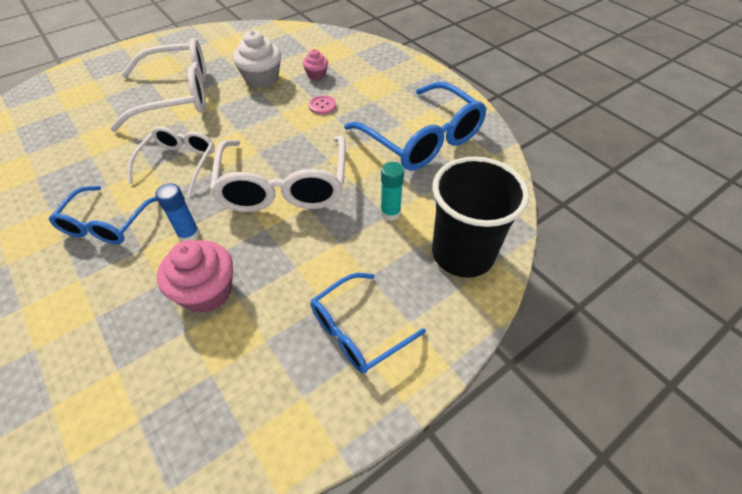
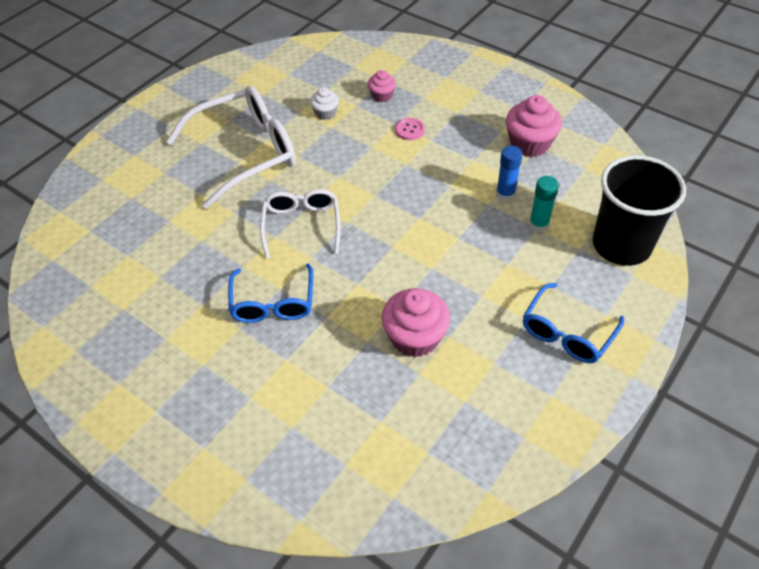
camera: 15 degrees left, 0 degrees up
(189, 235) = (363, 292): blue glue stick -> blue glue stick (505, 194)
(262, 79) = (325, 113): white cupcake -> white cupcake, size x0.55
(284, 186) = (423, 223): white glasses -> none
(422, 139) = (529, 144): blue glasses -> pink cupcake

